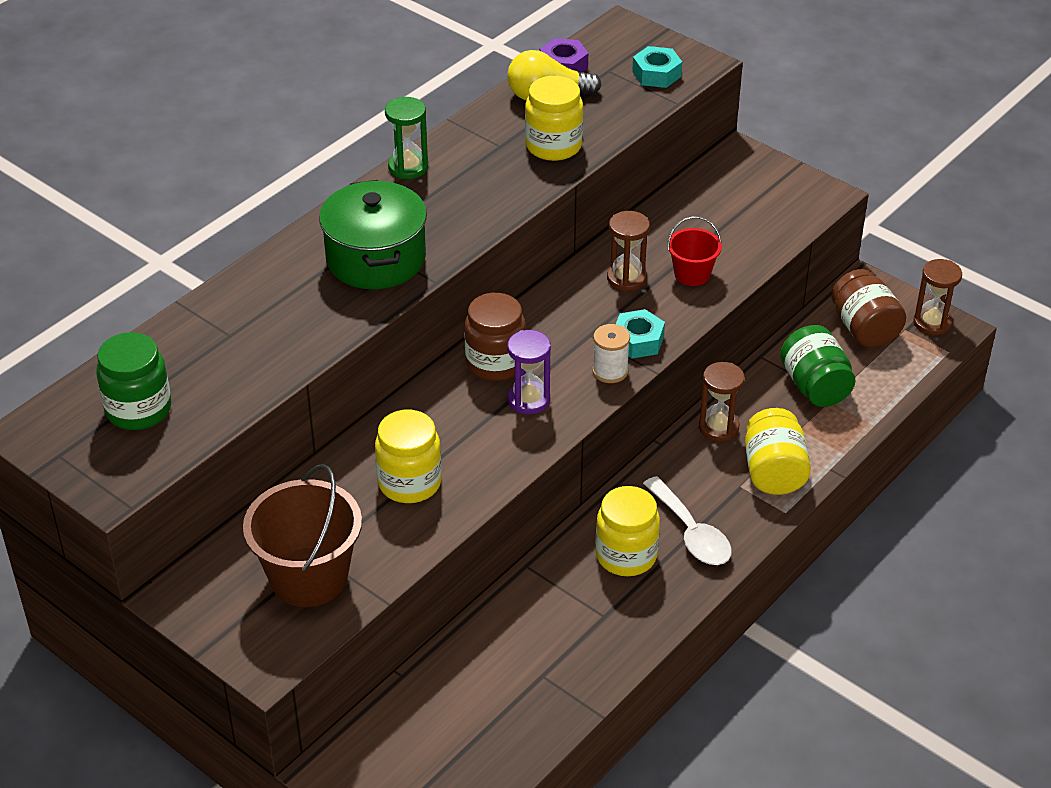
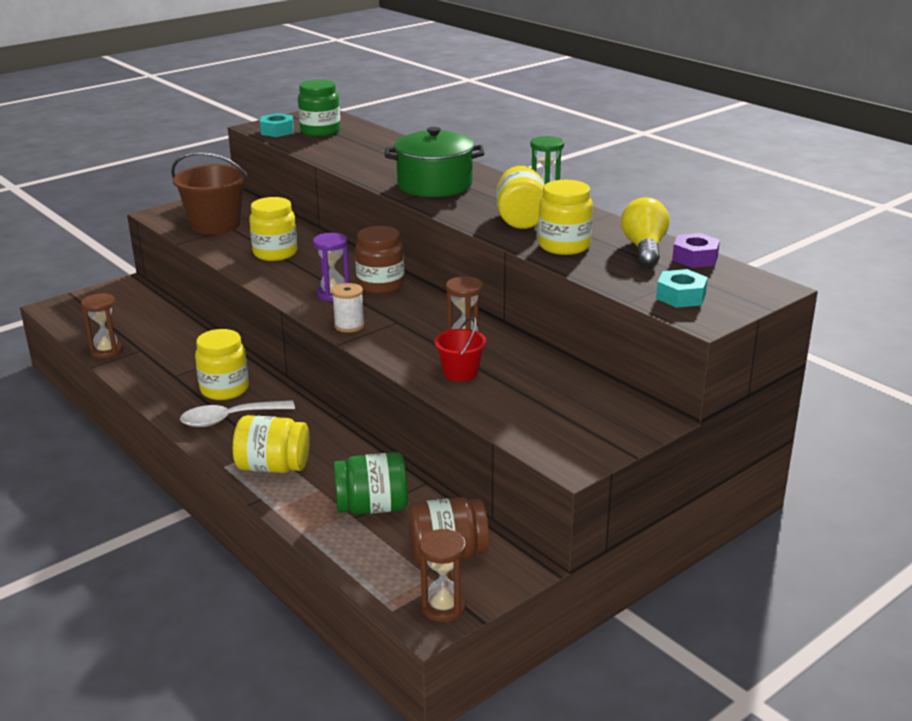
camera: 100 degrees right, 15 degrees down
(482, 180) = (521, 219): none -> yellow jar
(638, 341) = (380, 340): turquoise nut -> turquoise nut (277, 131)
(718, 427) = (341, 447): brown hourglass -> brown hourglass (107, 351)

